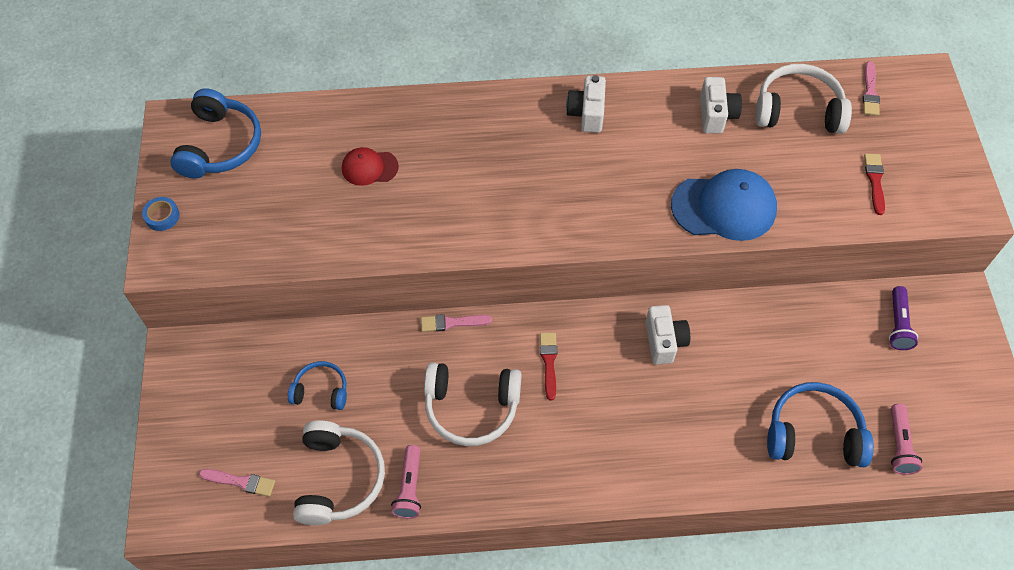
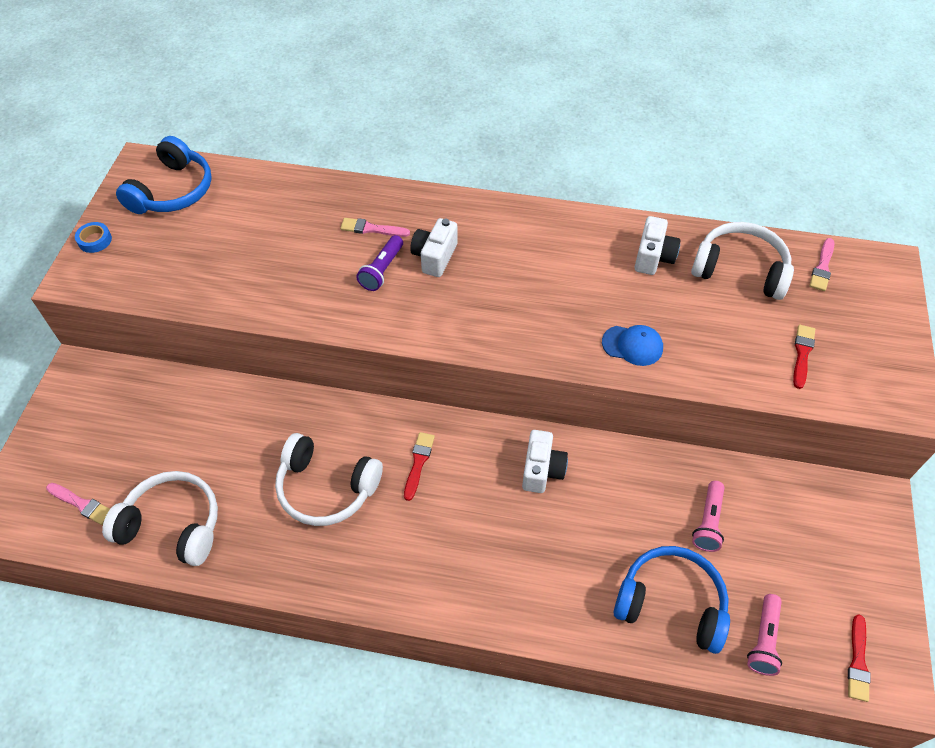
camera: 15 degrees right, 5 degrees down
(321, 390) = (191, 437): blue headphones -> none
(339, 478) = (173, 525): white headphones -> white headphones turned 90 degrees counterclockwise
(369, 167) = (298, 237): red cap -> none
(409, 487) = (236, 551): pink flashlight -> pink flashlight (708, 522)
(452, 323) = (338, 403): pink brush -> pink brush (371, 229)
(587, 113) = (524, 230): white camera -> white camera (435, 257)
(724, 207) = (632, 345): blue cap -> blue cap, size x0.55
(898, 324) = (797, 511): purple flashlight -> purple flashlight (382, 270)
(980, 443) = (858, 662): none -> red brush

